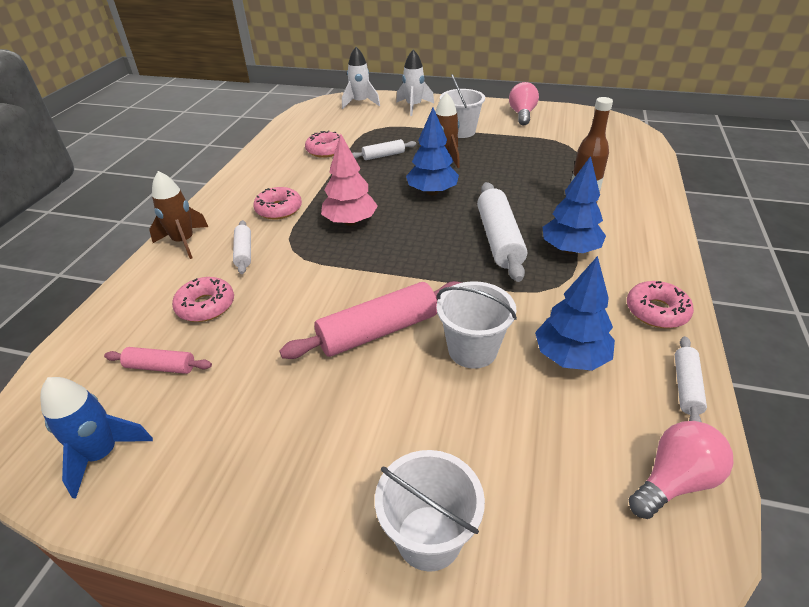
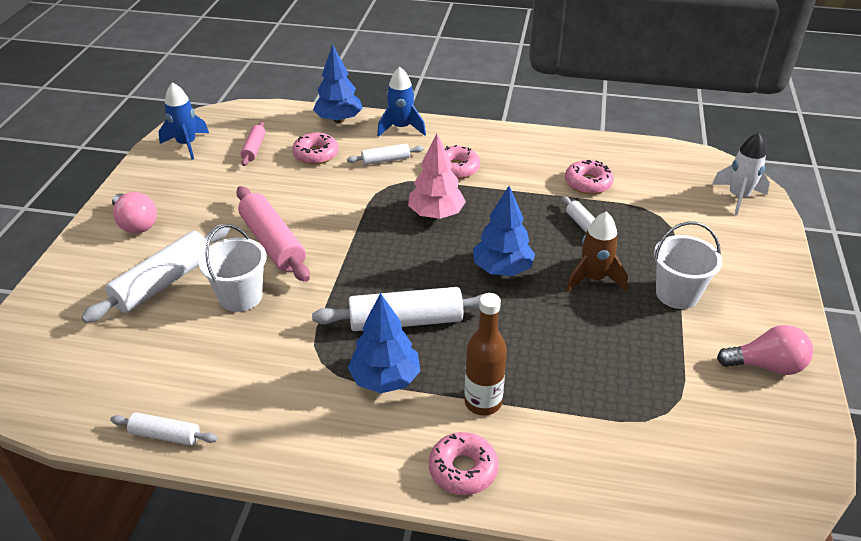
camera: 85 degrees right, 0 degrees up
(184, 242) = (401, 128): brown rocket -> blue rocket
(414, 107) = (746, 247): white rocket -> none
(429, 537) = (85, 274): white bucket -> none
(448, 429) = (163, 282): none -> white rolling pin
(570, 357) = (220, 358): blue tree -> blue tree (339, 120)
(656, 311) = (270, 436): pink donut -> pink donut (463, 469)
(674, 481) = (79, 403): pink light bulb -> pink light bulb (136, 224)

